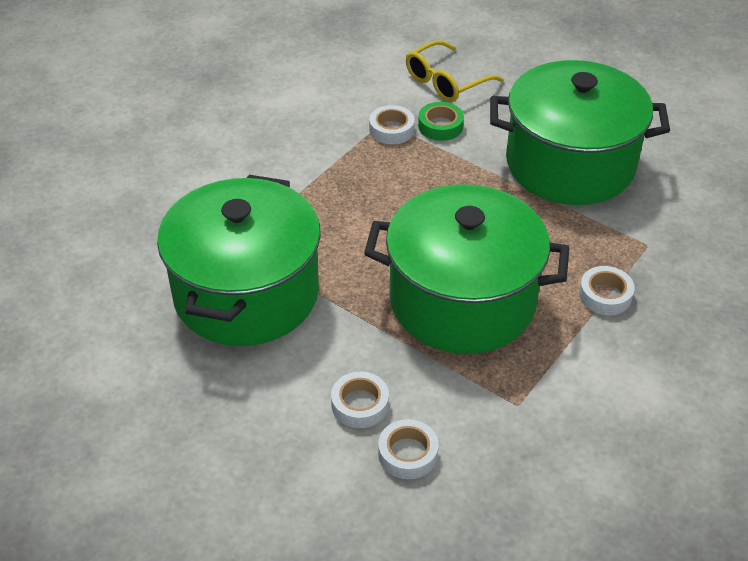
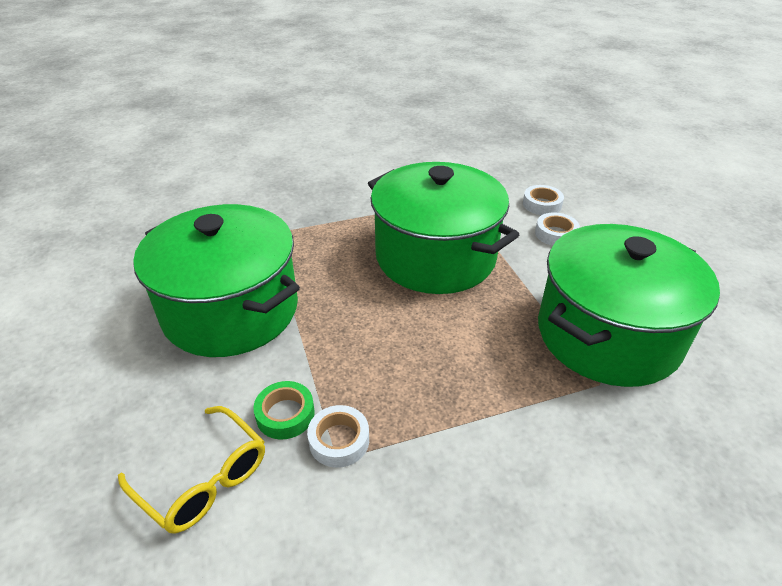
camera: 145 degrees left, 5 degrees down
(446, 82) = (204, 479): yellow glasses -> yellow glasses turned 45 degrees clockwise
(605, 295) = (339, 221): white tape -> none

